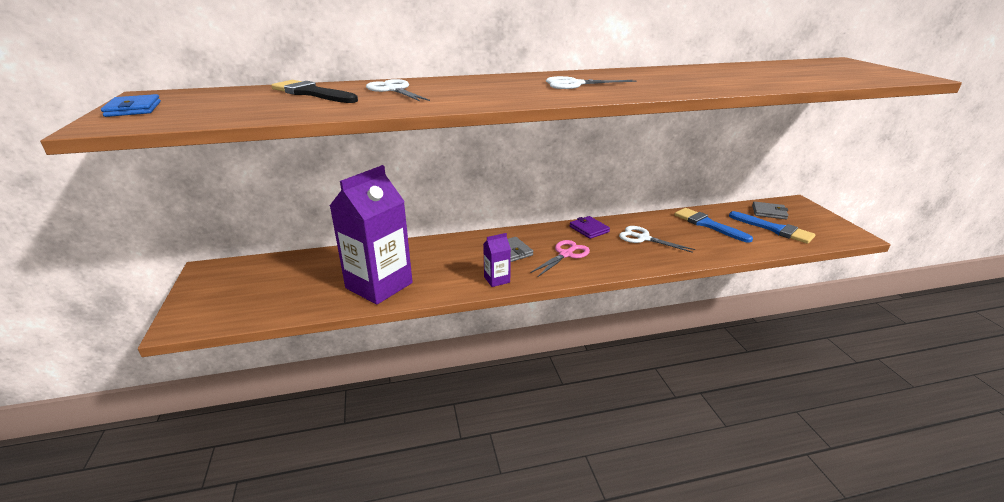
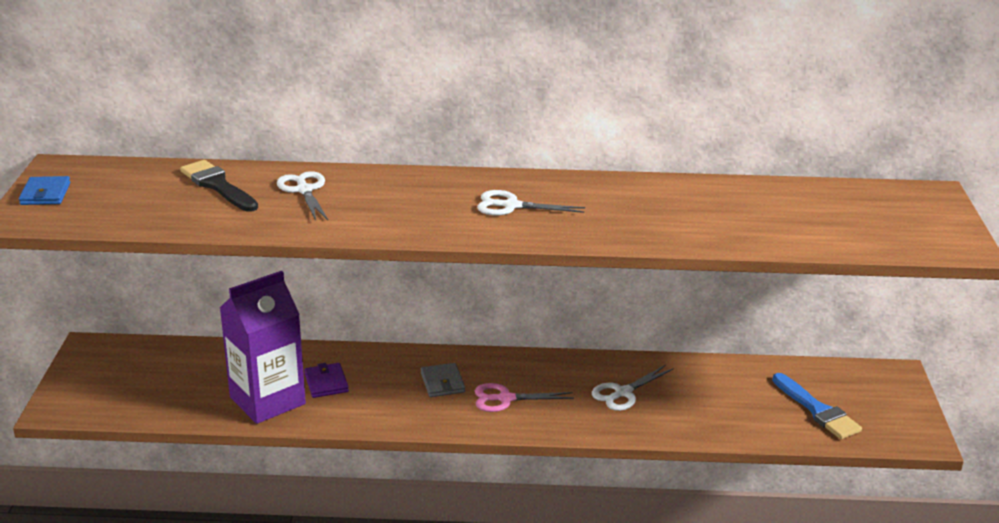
camera: 15 degrees right, 0 degrees up
(497, 279) = (403, 417): purple carton -> none
(565, 254) = (505, 399): pink scissors -> pink scissors turned 150 degrees counterclockwise
(589, 229) = (561, 367): purple wallet -> purple wallet (326, 383)
(643, 238) = (623, 393): white scissors -> white scissors turned 90 degrees counterclockwise
(708, 224) = (729, 387): blue brush -> none
(769, 212) = (837, 382): grey wallet -> none

